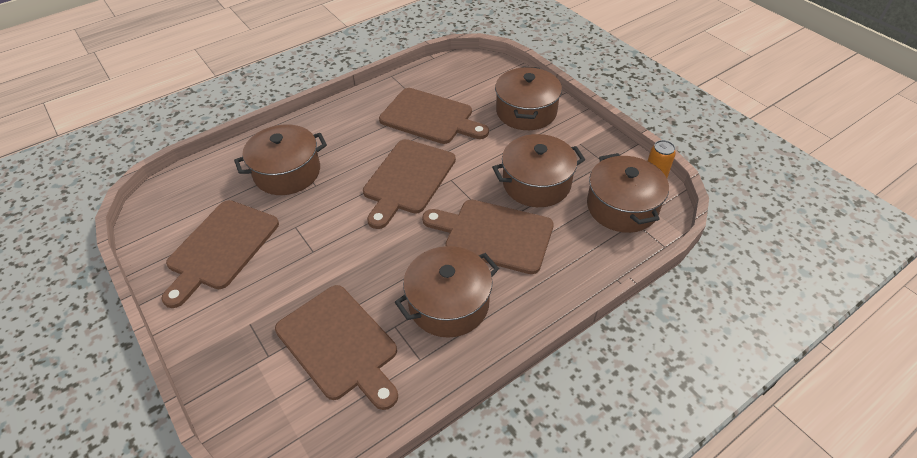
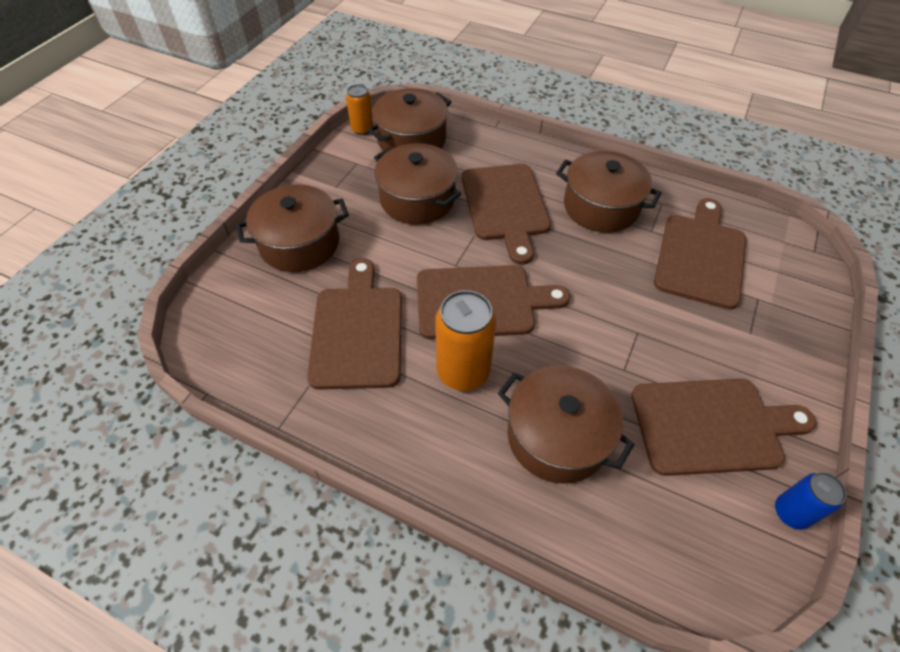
camera: 120 degrees left, 5 degrees up
(146, 250) = (791, 513): none -> blue can
(363, 151) = (463, 372): none -> orange can

